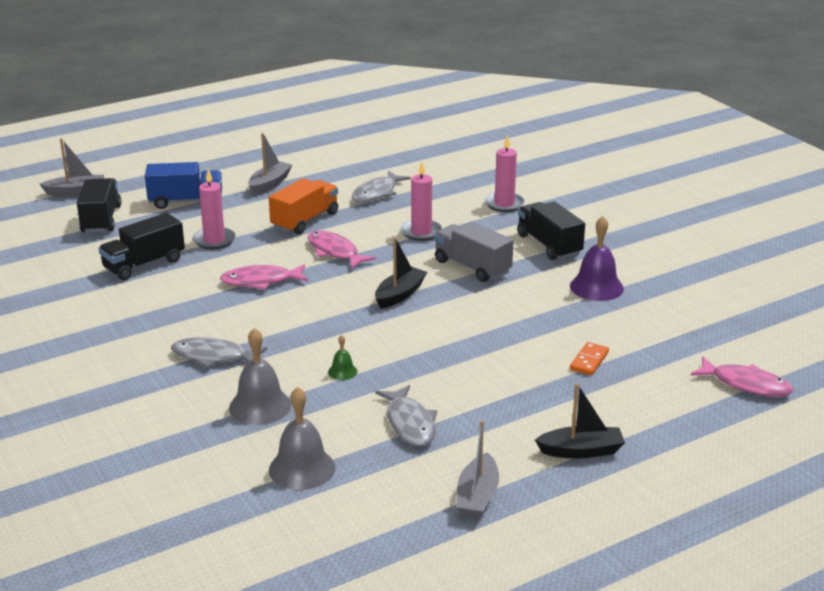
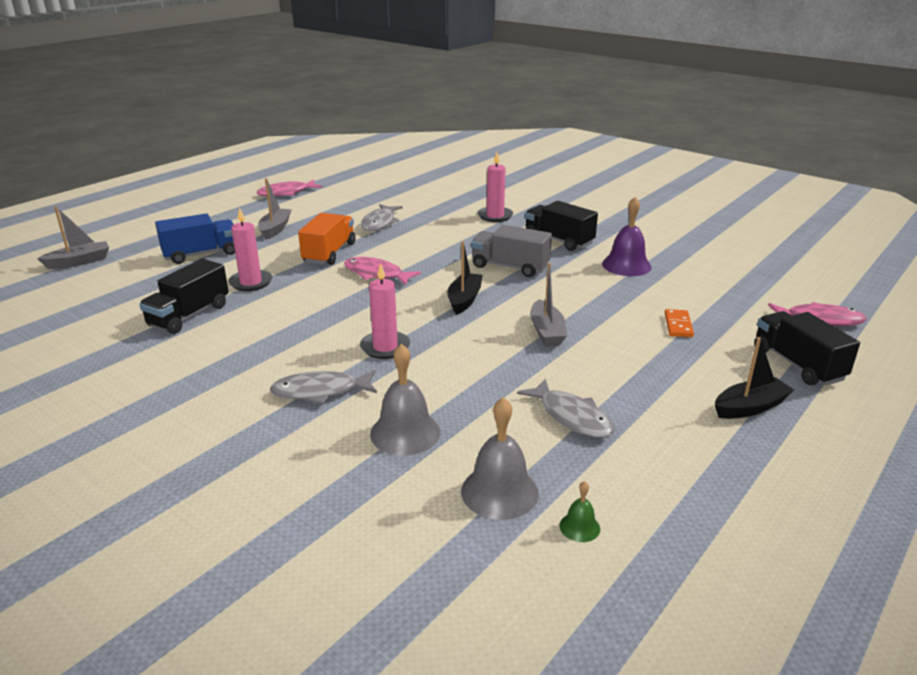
camera: 20 degrees left, 0 degrees up
(101, 219) = (119, 282): black truck -> black truck (797, 364)
(261, 281) = (322, 310): pink fish -> pink fish (286, 193)
(342, 371) = (465, 379): green bell -> green bell (579, 527)
(421, 232) = (442, 247): pink candle -> pink candle (385, 347)
(477, 496) = (701, 477): grey boat -> grey boat (546, 332)

